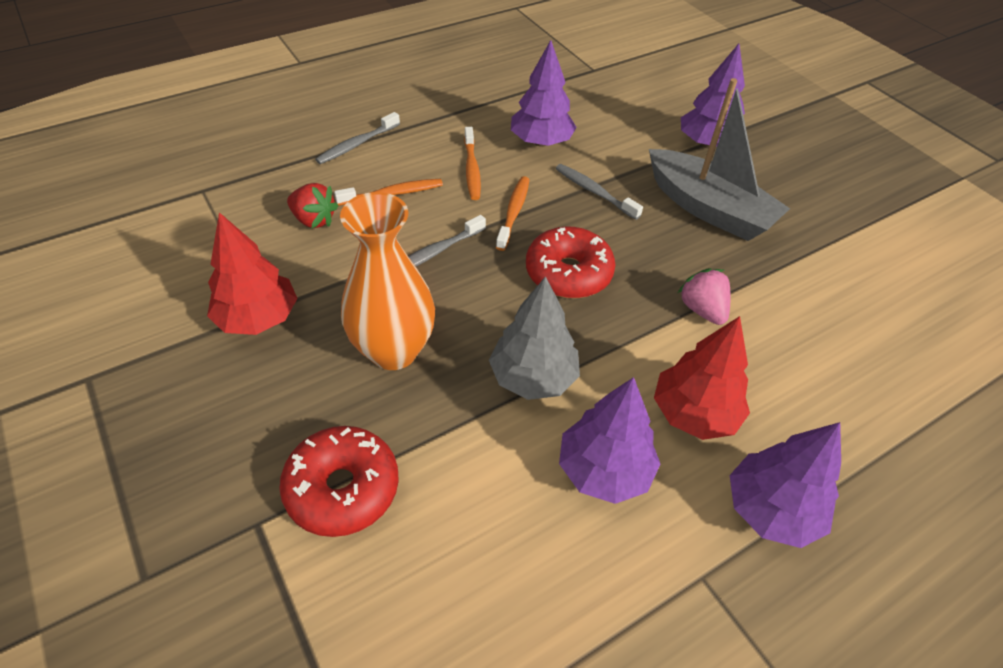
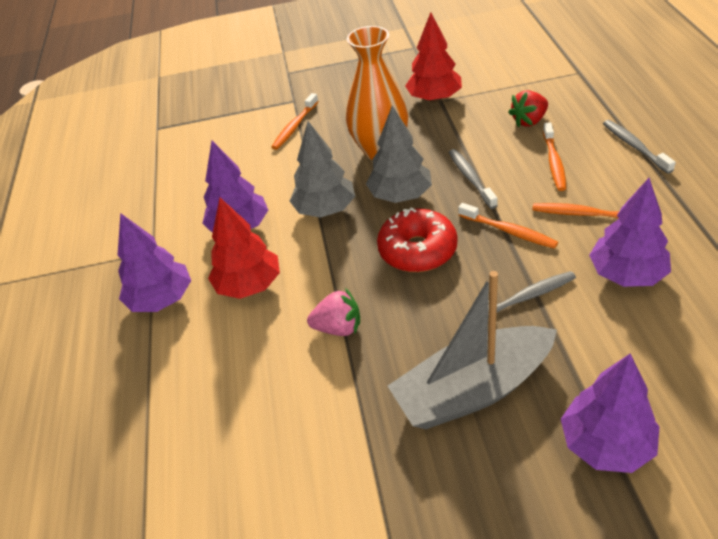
camera: 120 degrees right, 5 degrees down
(342, 488) = (295, 126): red donut -> orange toothbrush
(483, 307) = (400, 195): none -> grey tree

